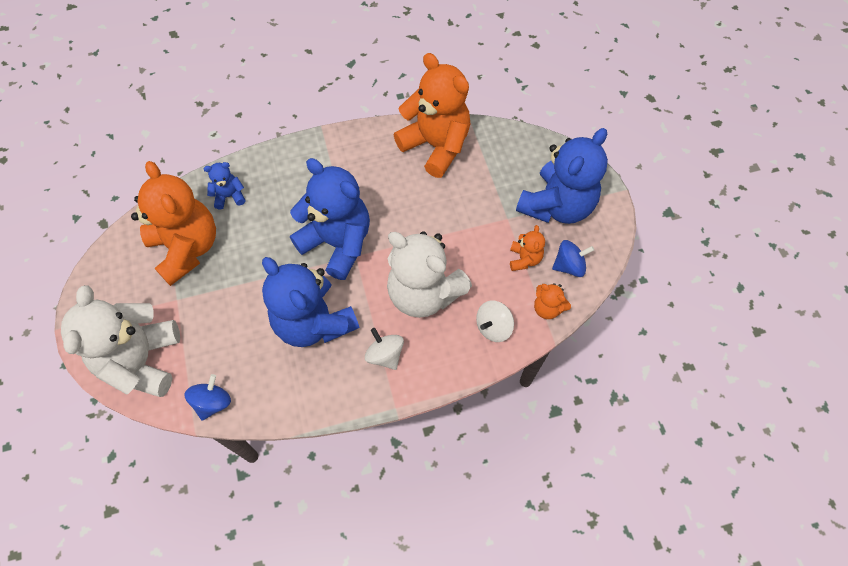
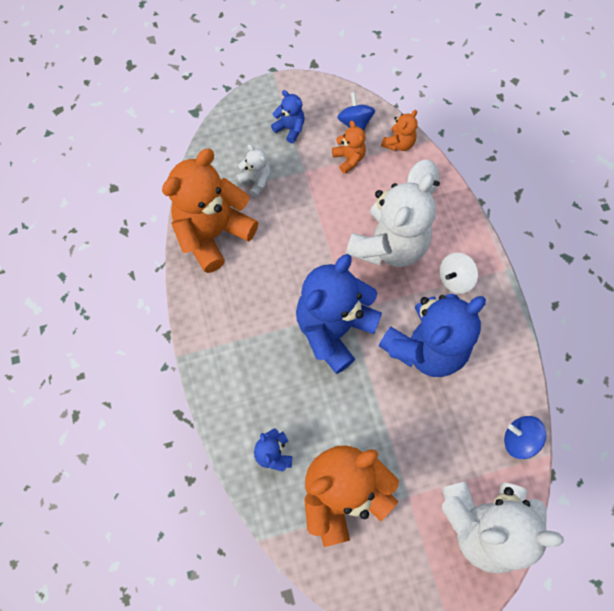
camera: 90 degrees left, 5 degrees up
(493, 177) = (256, 181): none -> white teddy bear
(524, 259) = (349, 159): orange teddy bear -> orange teddy bear turned 60 degrees clockwise
(557, 205) = (290, 129): blue teddy bear -> blue teddy bear, size x0.44

